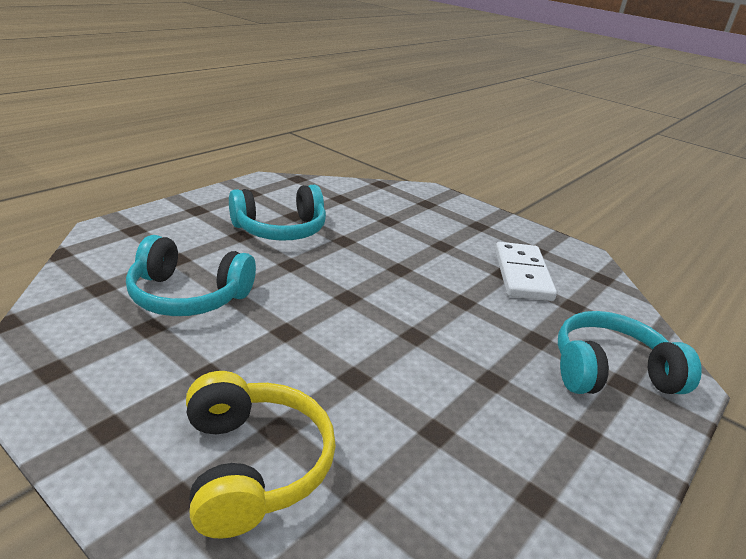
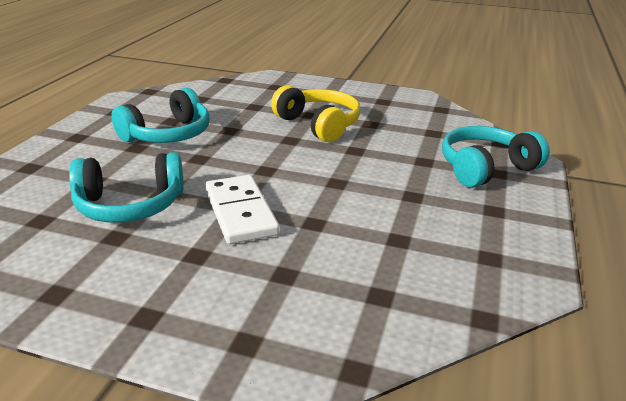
camera: 20 degrees left, 0 degrees up
(253, 465) = (285, 302): yellow headphones -> yellow headphones (318, 125)
(522, 274) = (384, 121): white domino -> white domino (240, 212)

